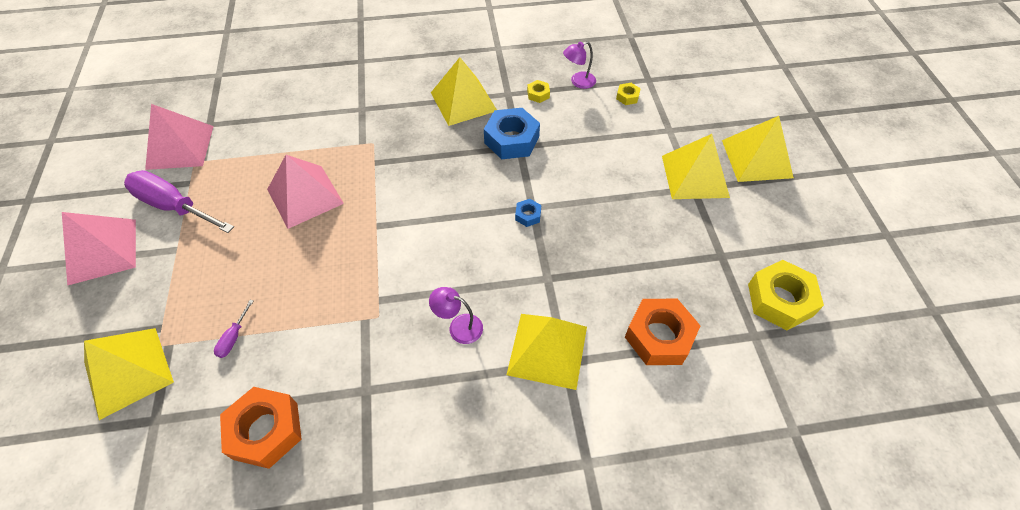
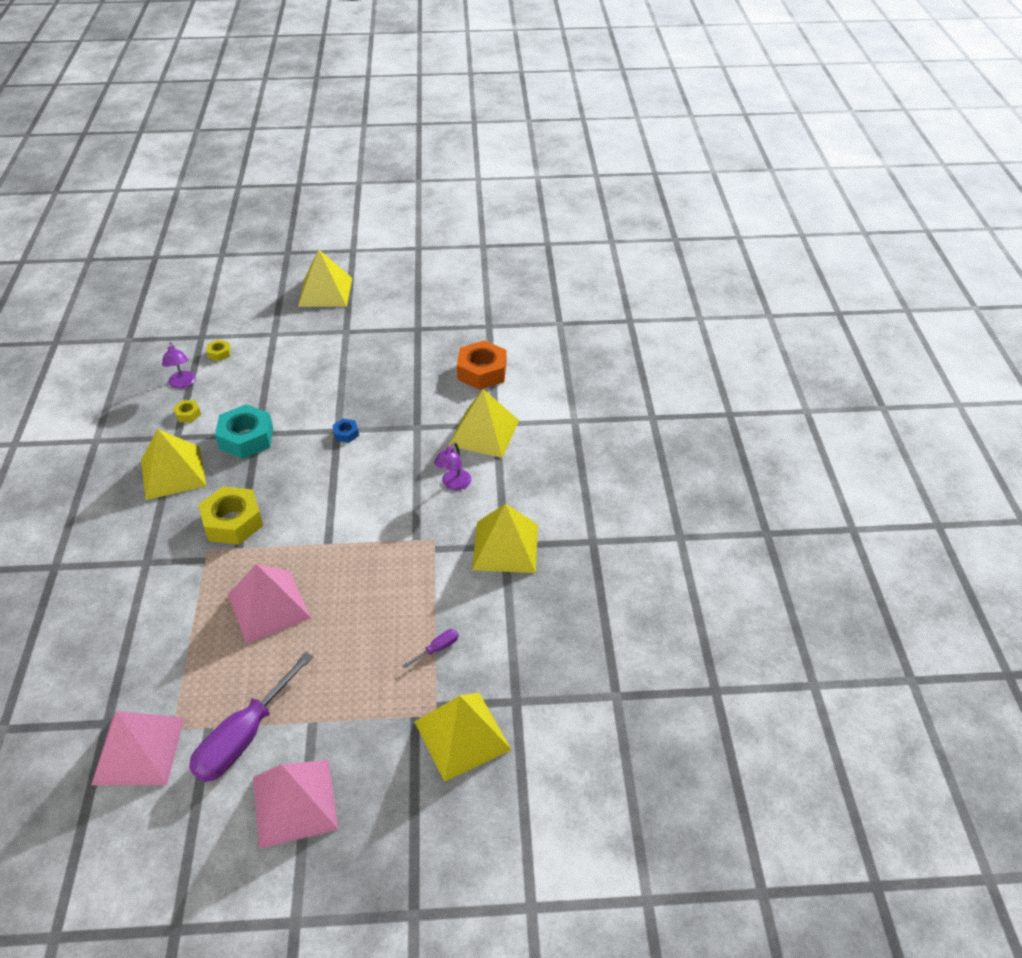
camera: 85 degrees left, 10 degrees down
(234, 337) = (437, 649): purple screwdriver -> purple screwdriver turned 60 degrees counterclockwise
(266, 430) = (534, 612): orange nut -> none
(511, 140) = (246, 438): blue nut -> turquoise nut
(695, 176) = (333, 328): yellow pyramid -> yellow pyramid (505, 547)
(780, 300) = (462, 308): yellow nut -> yellow nut (233, 522)

